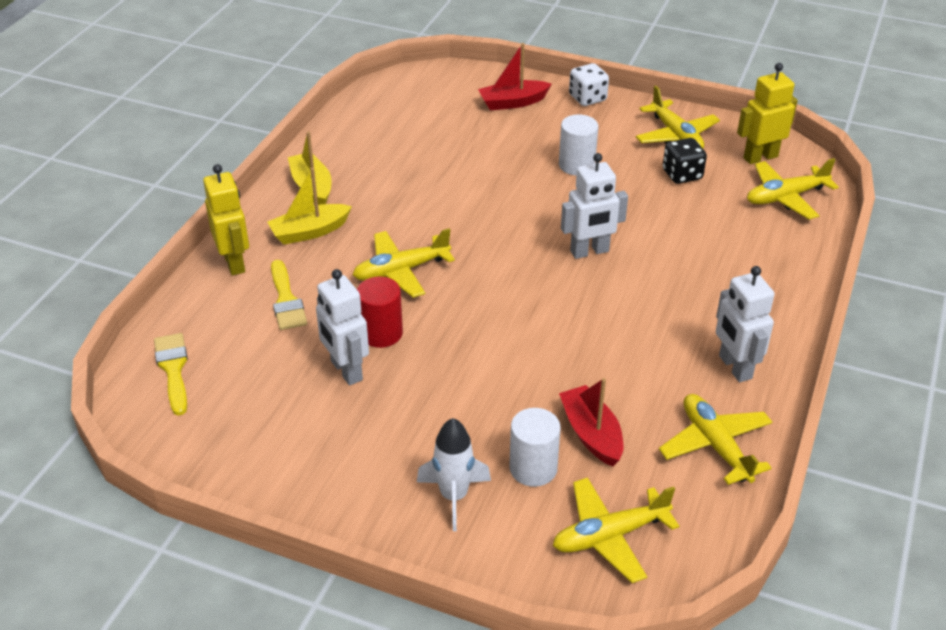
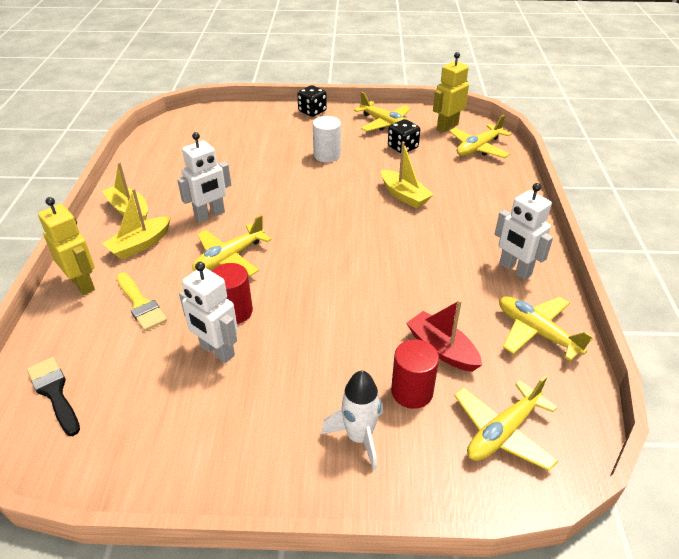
camera: 20 degrees left, 0 degrees up
(173, 369) = (54, 392): yellow brush -> black brush
(513, 102) = (261, 123): red boat -> none
(533, 468) = (412, 392): white cylinder -> red cylinder
(587, 98) = (312, 111): white dice -> black dice
(589, 252) = (367, 212): white robot -> white robot (210, 215)
(648, 241) = (404, 195): none -> yellow boat

